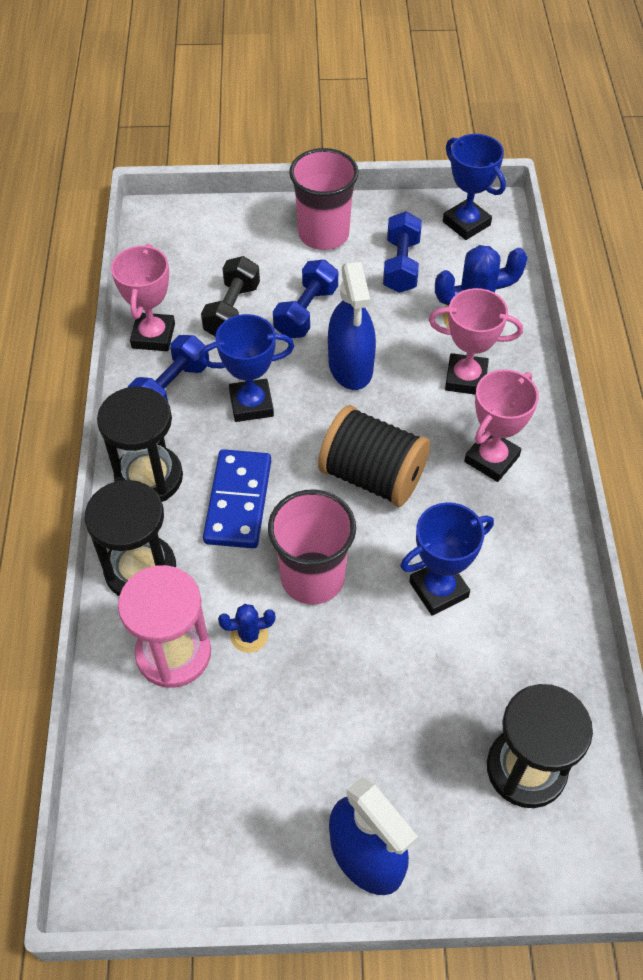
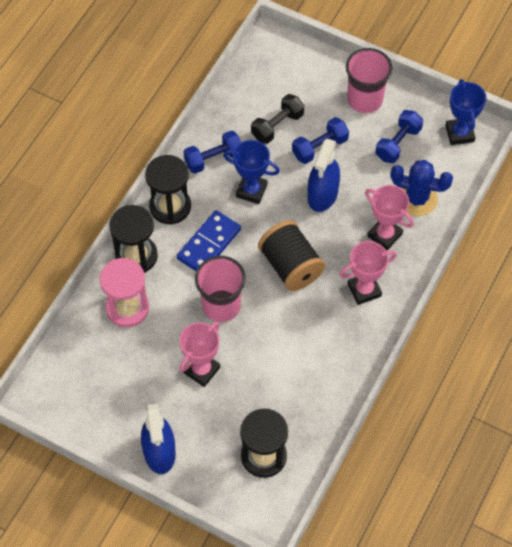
camera: 30 degrees right, 5 degrees up
(153, 336) = (222, 121): pink trophy -> pink trophy (201, 370)
(249, 635) = (170, 319): blue cactus -> none
(438, 589) = (283, 346): blue trophy -> none

